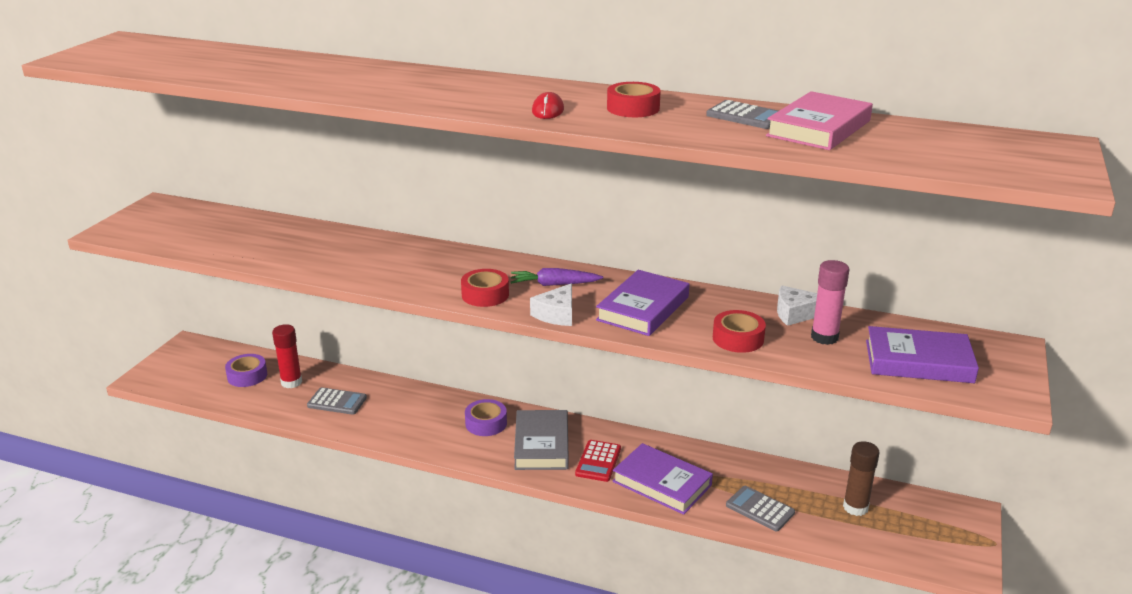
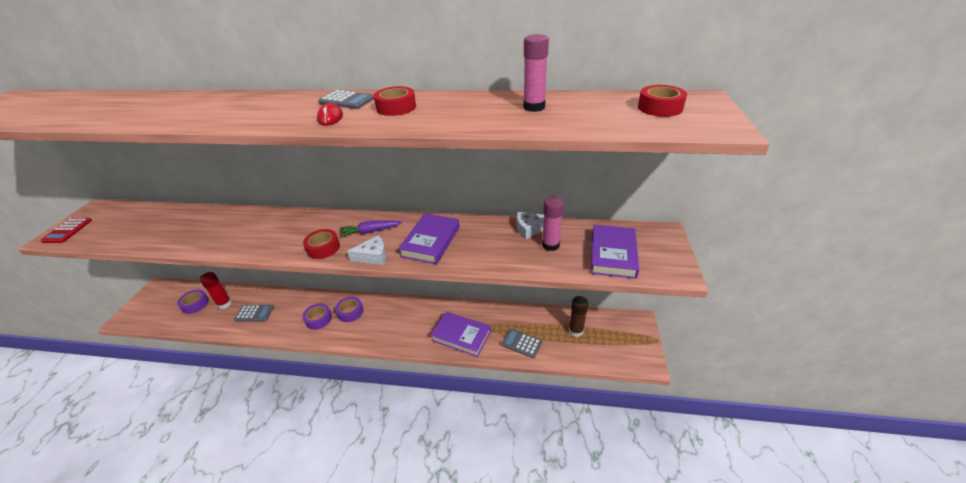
camera: 10 degrees left, 10 degrees up
(435, 425) = (318, 319): none -> purple tape
(541, 444) = (385, 321): grey book -> none
(557, 314) = (373, 256): white cheese -> white cheese turned 120 degrees counterclockwise
(598, 461) = (421, 327): red calculator -> red calculator (67, 231)
(738, 339) = (496, 256): red tape -> red tape (660, 108)
(745, 116) = (479, 104): grey calculator -> grey calculator (346, 101)
(818, 128) = (534, 107): pink book -> pink glue stick
(918, 361) = (613, 254): purple book -> purple book turned 75 degrees counterclockwise

